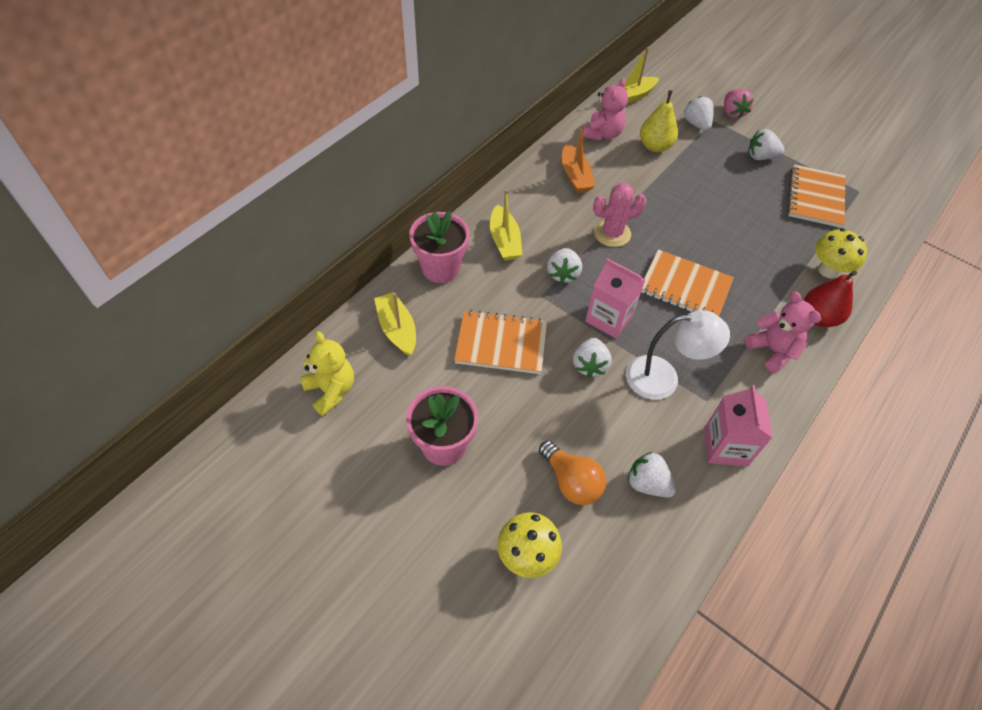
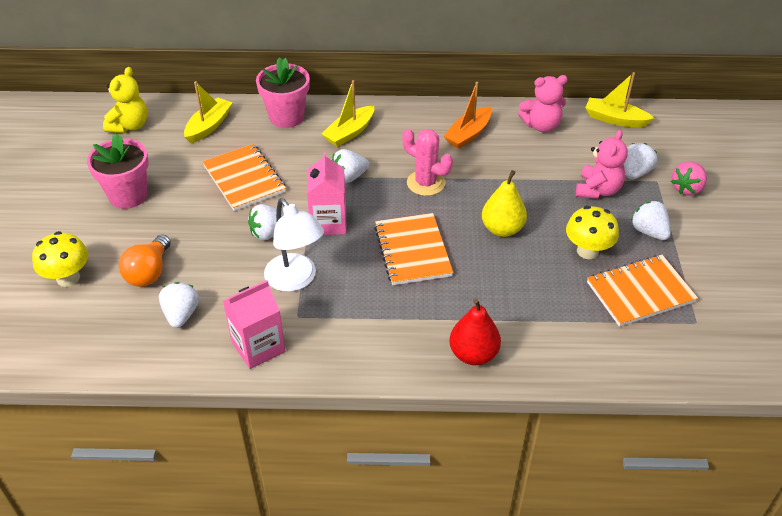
camera: 55 degrees right, 10 degrees down
(655, 146) = (568, 161): yellow pear -> yellow pear (502, 229)
(772, 350) = (396, 336): pink teddy bear -> pink teddy bear (597, 190)
(828, 270) = (545, 339): yellow mushroom -> yellow mushroom (587, 251)

